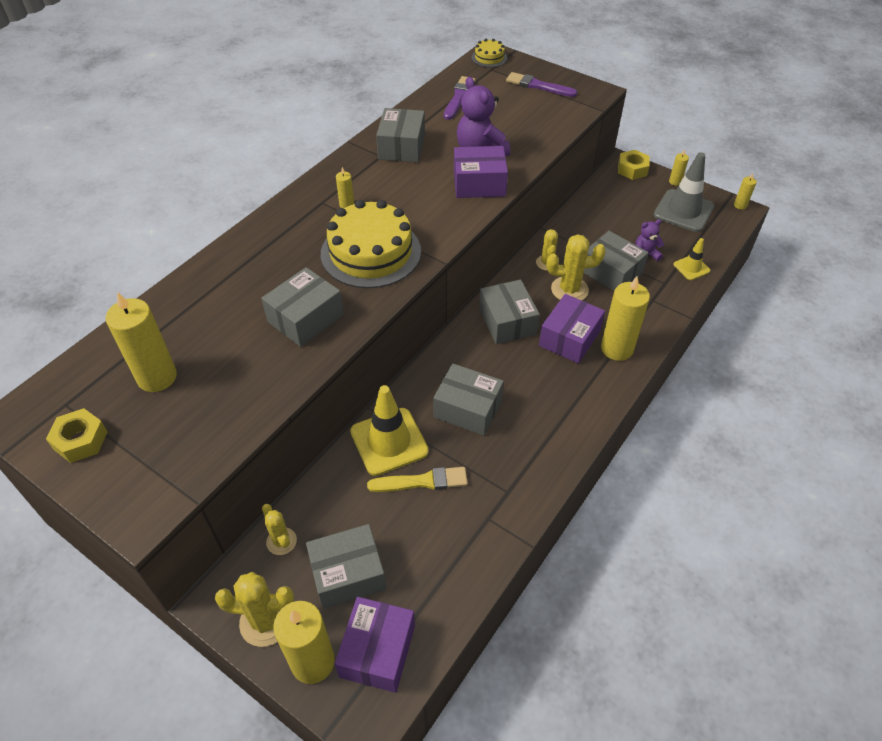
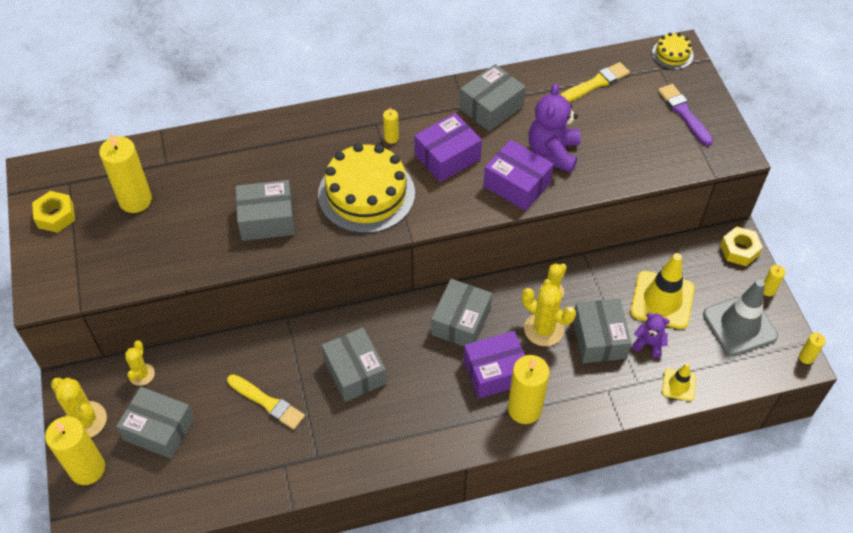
camera: 40 degrees right, 5 degrees up
(377, 651) = (129, 494): purple box -> purple box (447, 157)
(389, 441) = (275, 355): yellow traffic cone -> yellow traffic cone (662, 300)
(459, 97) = (595, 83): purple brush -> yellow brush

